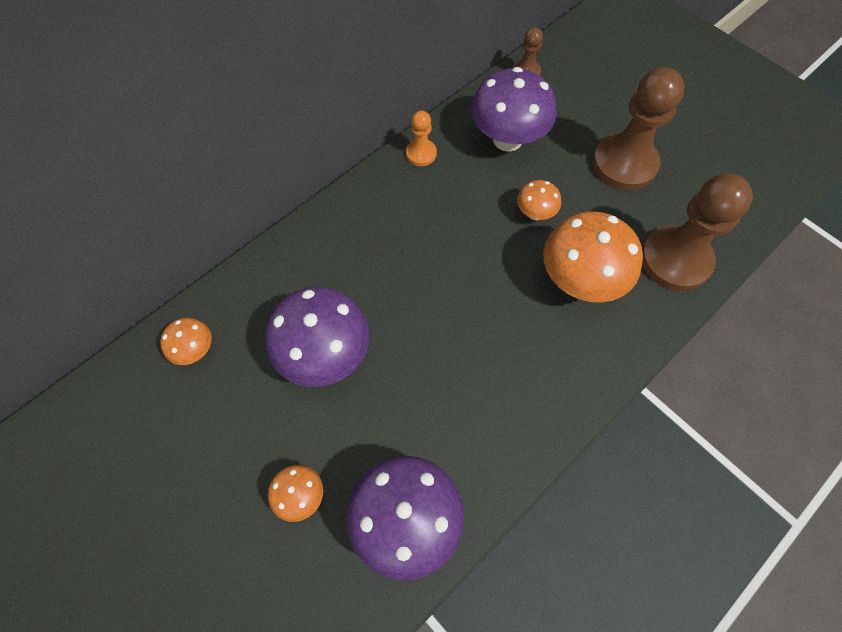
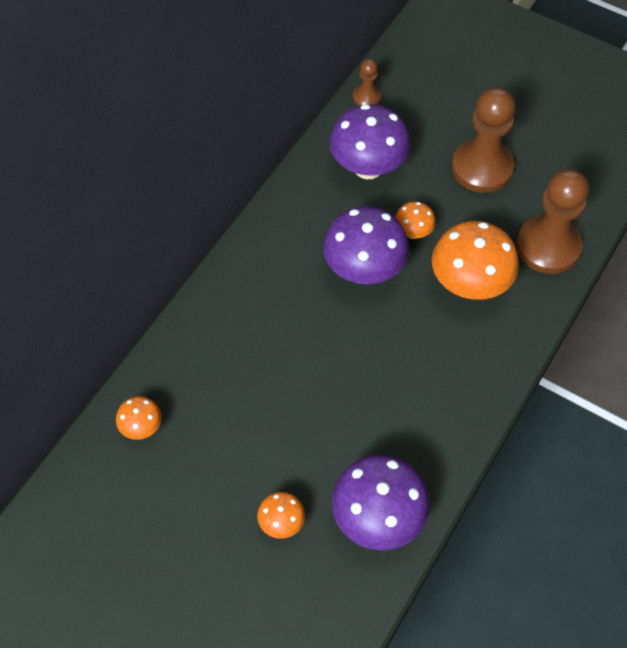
camera: 15 degrees left, 5 degrees down
(325, 355) = (262, 403): purple mushroom -> purple mushroom (364, 270)
(421, 154) = (290, 199): orange pawn -> none

